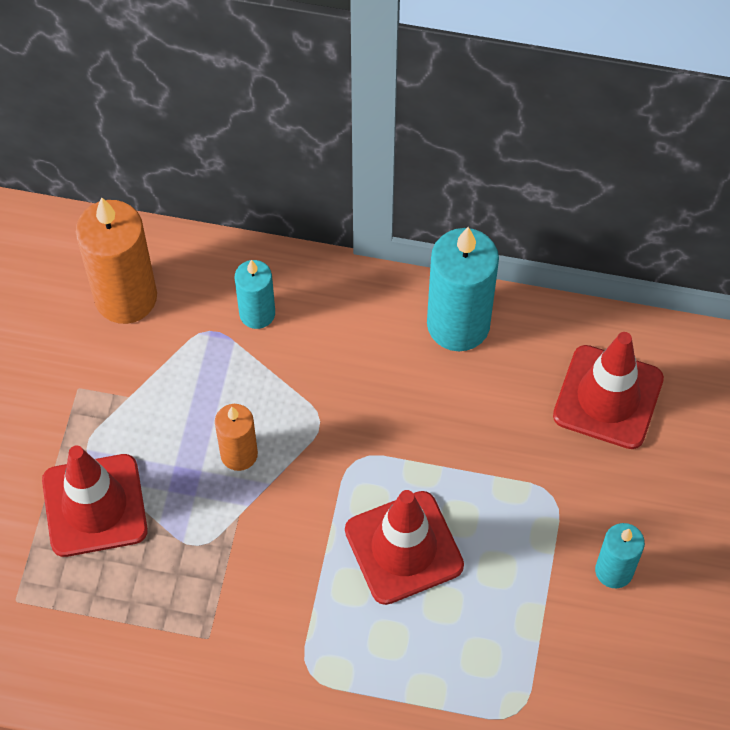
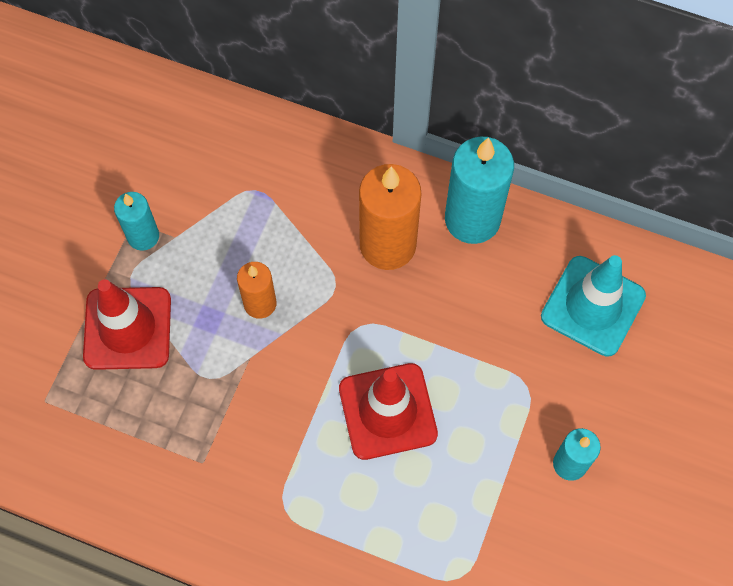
camera: 10 degrees right, 5 degrees up
(126, 297) = (189, 149): orange candle -> orange candle (388, 245)
(257, 313) = (299, 181): turquoise candle -> turquoise candle (143, 236)
(608, 397) = (593, 306): red traffic cone -> turquoise traffic cone

